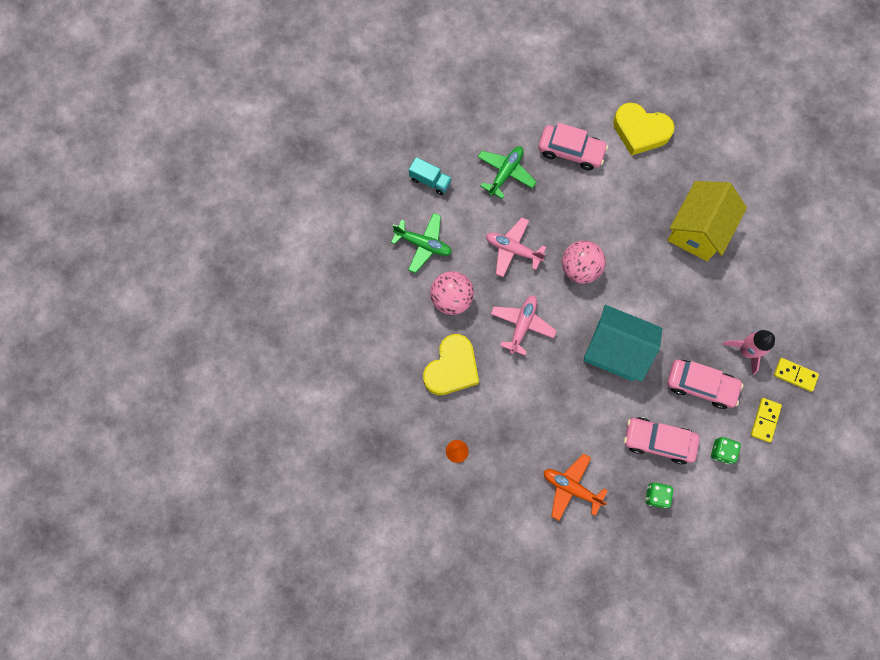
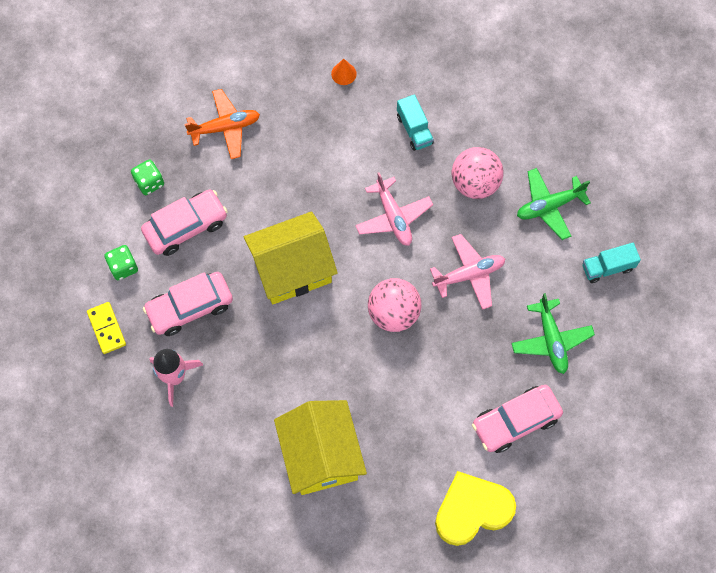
camera: 135 degrees right, 5 degrees down
(452, 368) = (414, 130): yellow heart -> turquoise truck
(615, 350) = (292, 269): turquoise house -> yellow house
(795, 375) = (111, 395): yellow domino -> none

